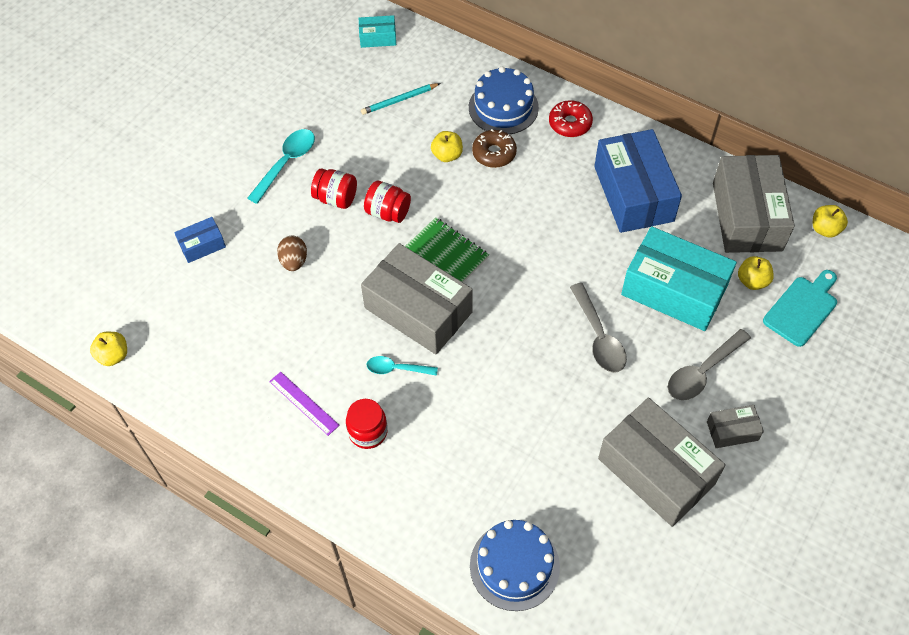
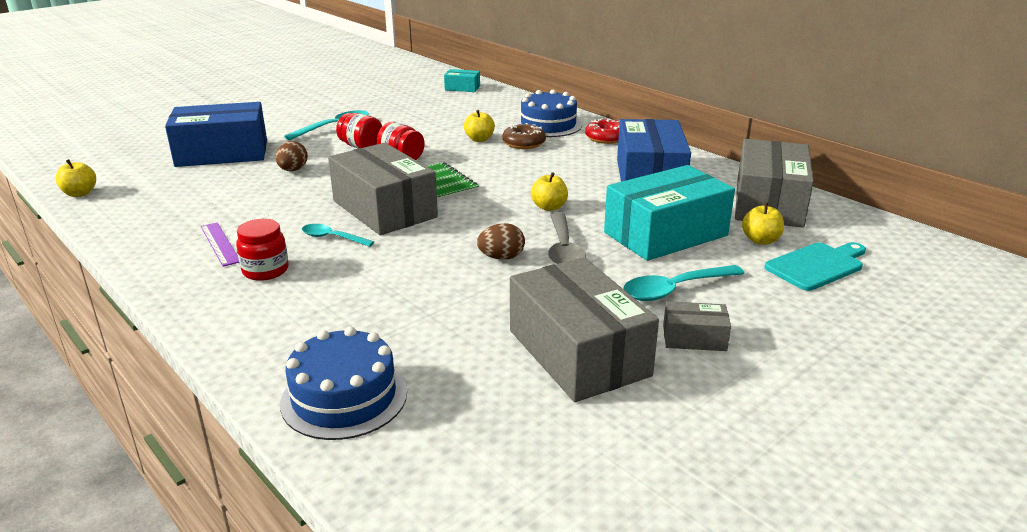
camera: 15 degrees right, 30 degrees down
(202, 245) = (222, 153): blue box -> blue box, size x2.17
(399, 100) = (458, 113): turquoise pencil -> none
(552, 361) = (501, 257): none -> brown egg
(674, 290) = (665, 234): turquoise box -> turquoise box turned 75 degrees counterclockwise
(702, 372) = (674, 290): grey spoon -> turquoise spoon
(825, 229) = (859, 221): yellow apple -> yellow apple (549, 207)

